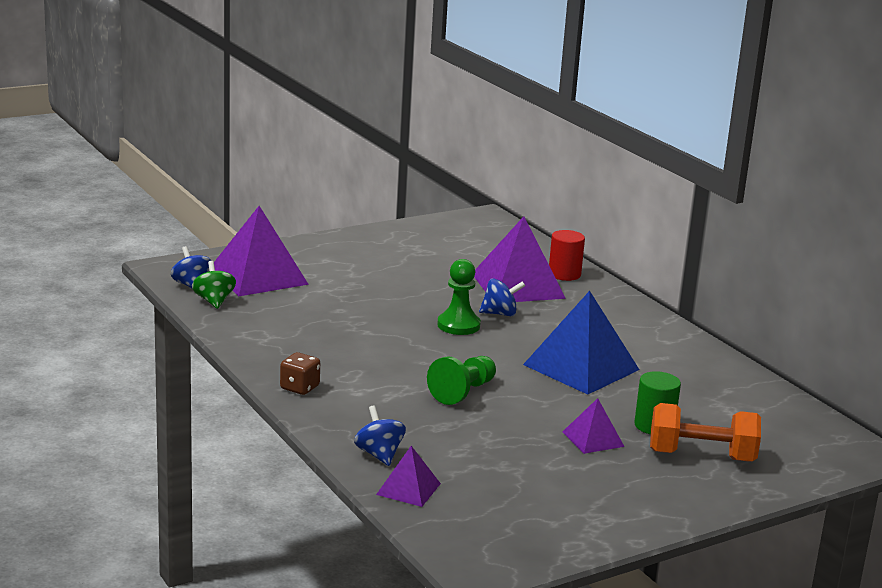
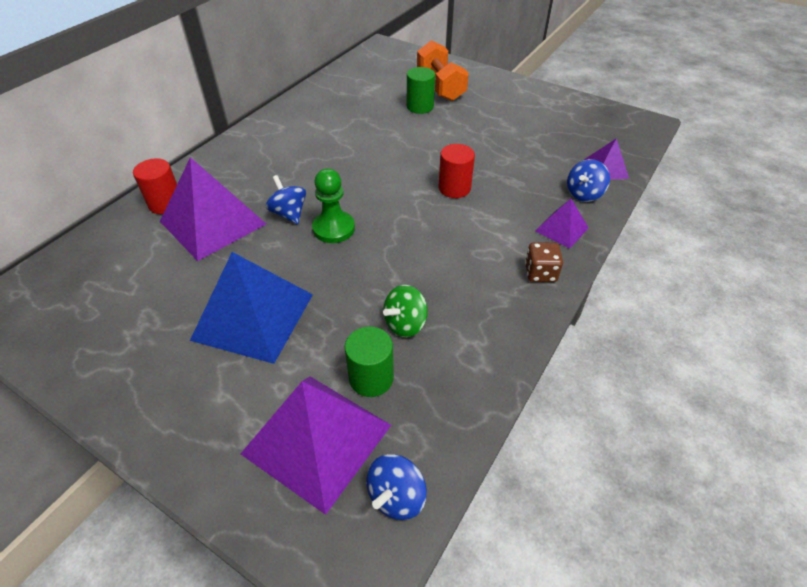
camera: 115 degrees left, 25 degrees up
(214, 301) = (423, 441): green spinning top -> green spinning top (405, 324)
(281, 300) = (371, 378): none -> green cylinder
(463, 392) = (454, 188): green pawn -> red cylinder
(581, 367) = (359, 150): blue pyramid -> blue pyramid (253, 316)
(593, 439) = (461, 122): purple pyramid -> purple pyramid (561, 229)

